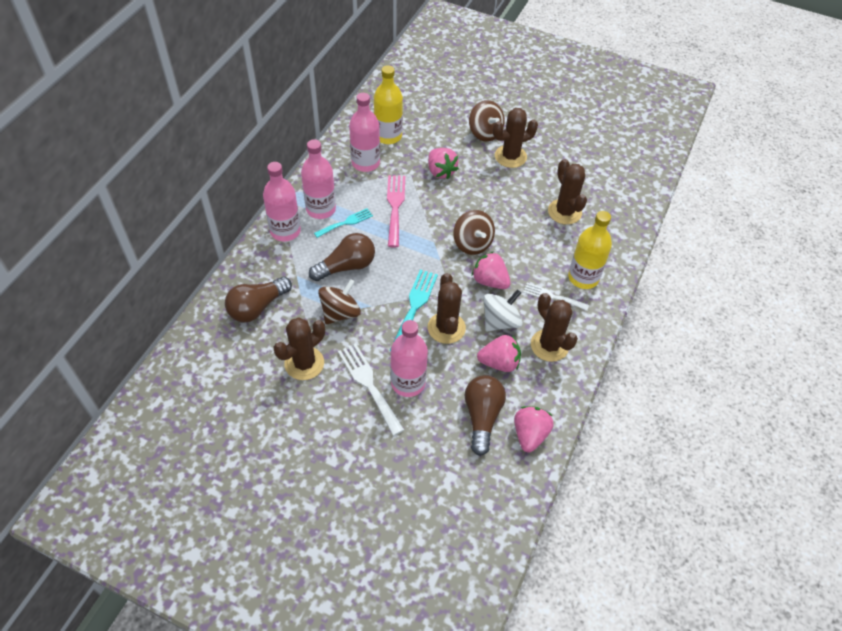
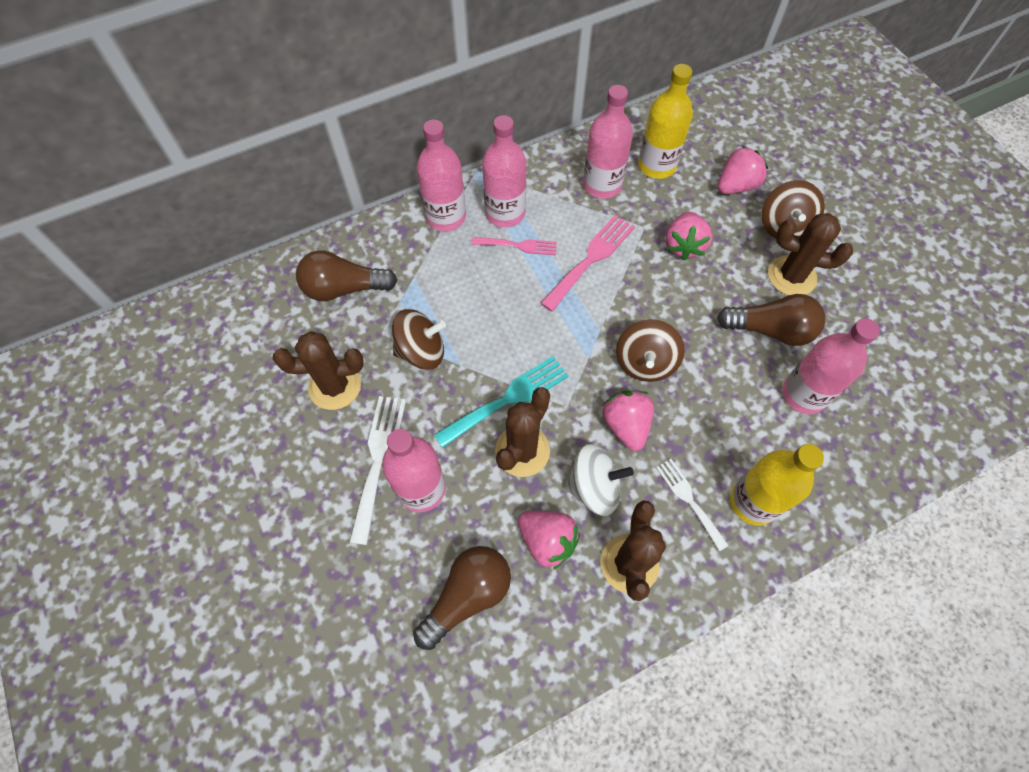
camera: 40 degrees right, 10 degrees up
(346, 222) = (519, 246): turquoise fork -> pink fork
(346, 266) = (475, 299): brown light bulb -> brown light bulb (770, 330)
(530, 434) = (504, 664): pink strawberry -> pink strawberry (736, 186)
(564, 212) = (804, 394): brown cactus -> pink bottle

